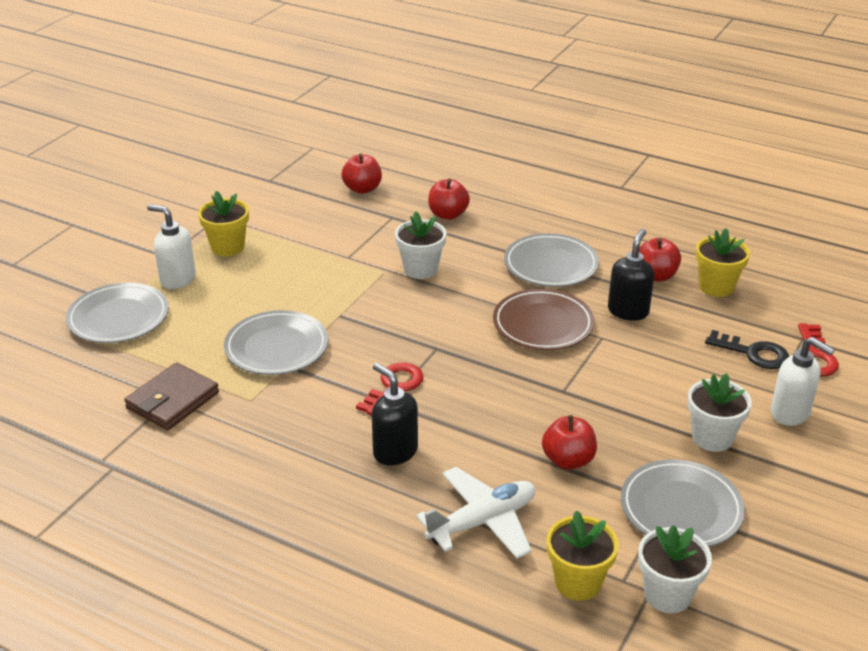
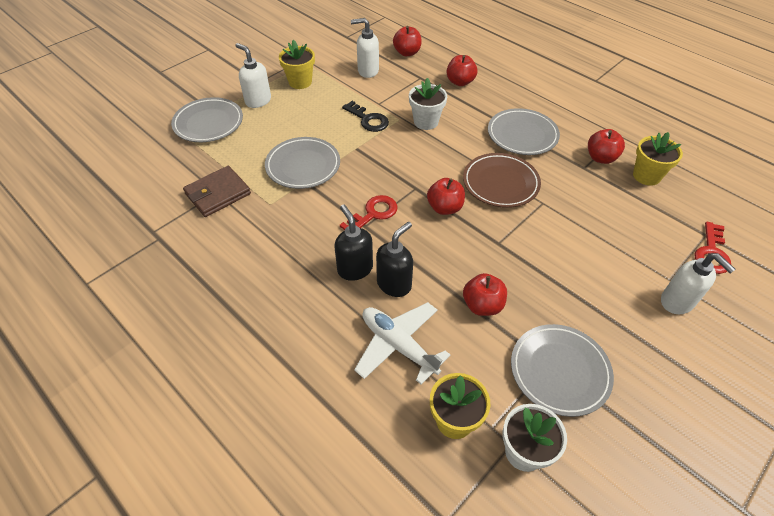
camera: 15 degrees right, 15 degrees up
(317, 219) = (367, 71): none -> white soap dispenser
(482, 522) = (398, 345): white plane -> white plane turned 120 degrees counterclockwise
(483, 364) = (444, 208): none -> red apple
(628, 311) = (570, 184): black soap dispenser -> black soap dispenser (394, 284)
(712, 438) = (604, 310): white flower pot -> none
(753, 353) = (660, 240): black key -> black key (368, 119)

